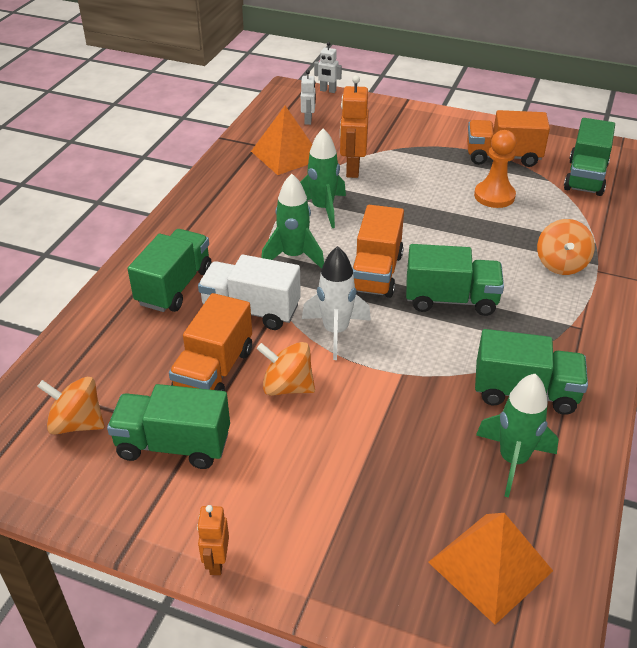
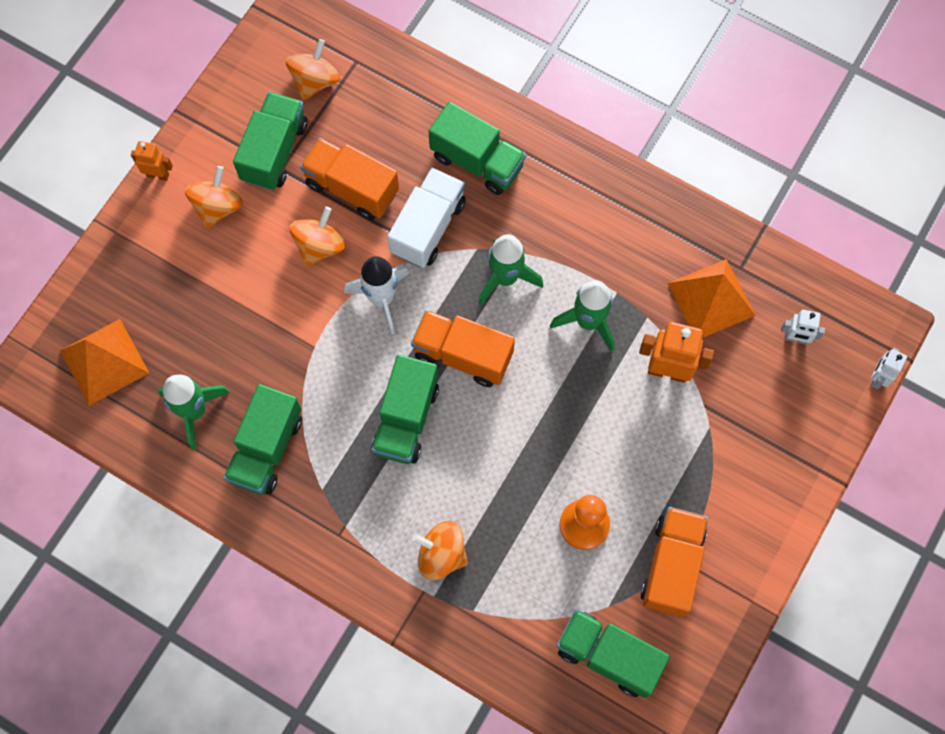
camera: 100 degrees right, 30 degrees up
(254, 487) = (217, 207): none -> orange spinning top

